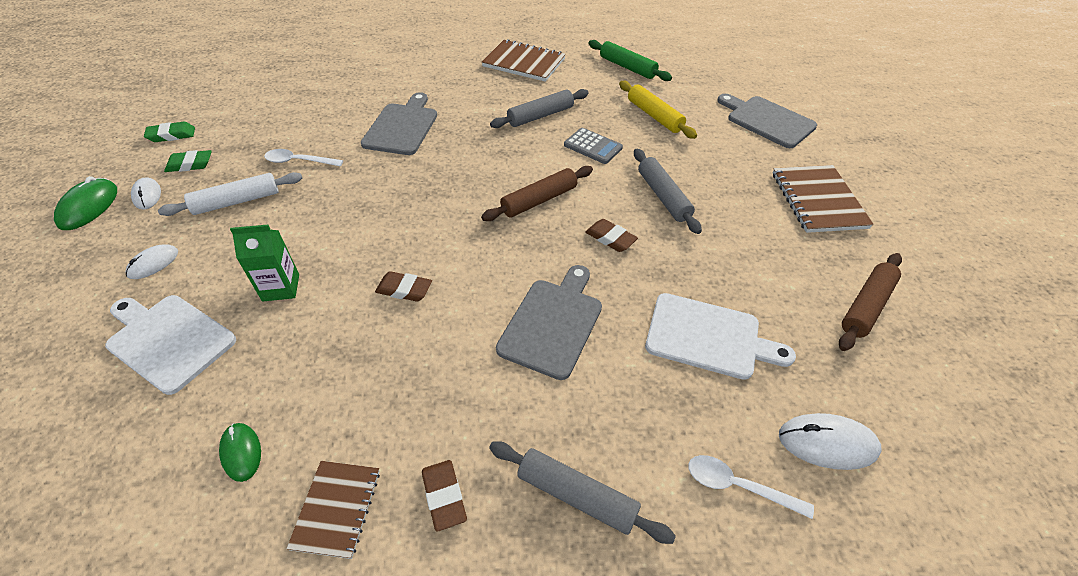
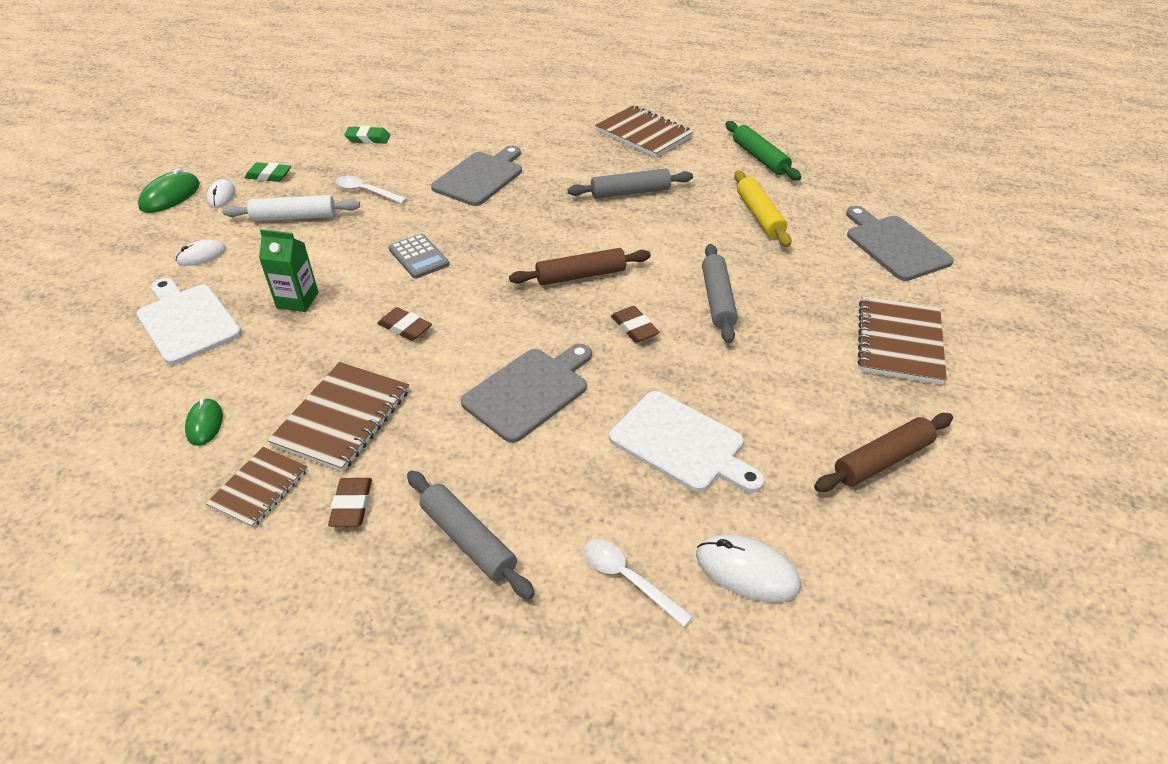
camera: 20 degrees right, 5 degrees down
(171, 135) = (265, 146): green eraser -> green eraser (368, 138)
(387, 402) = (342, 418): none -> brown notebook
(593, 146) = (669, 234): grey calculator -> grey calculator (418, 257)

